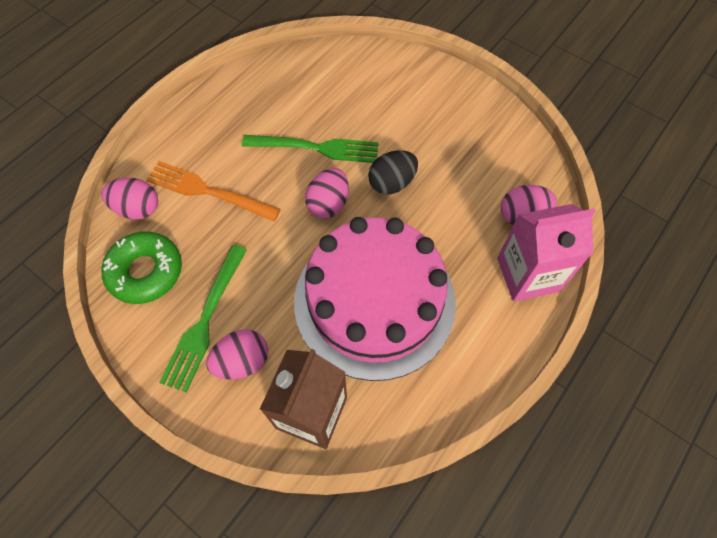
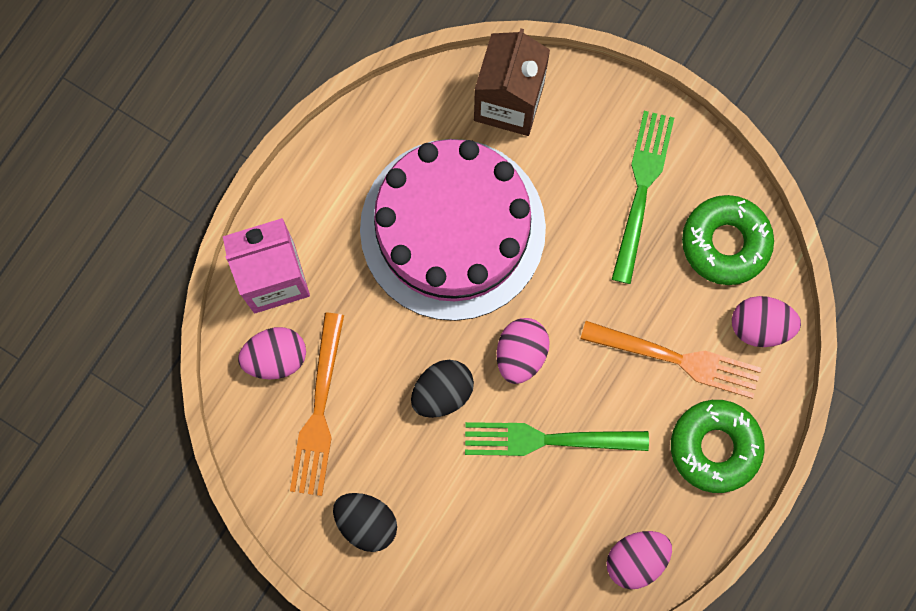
camera: 175 degrees right, 15 degrees up
(196, 135) = (715, 447): none -> green donut
(242, 361) = (590, 148): pink egg -> pink egg (636, 559)
(451, 110) = (366, 522): none -> black egg
(486, 178) = (319, 411): none -> orange fork

